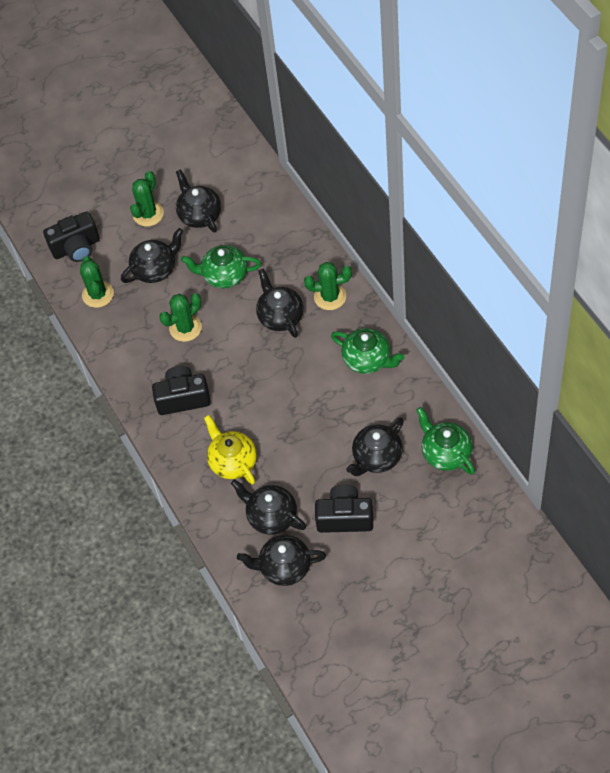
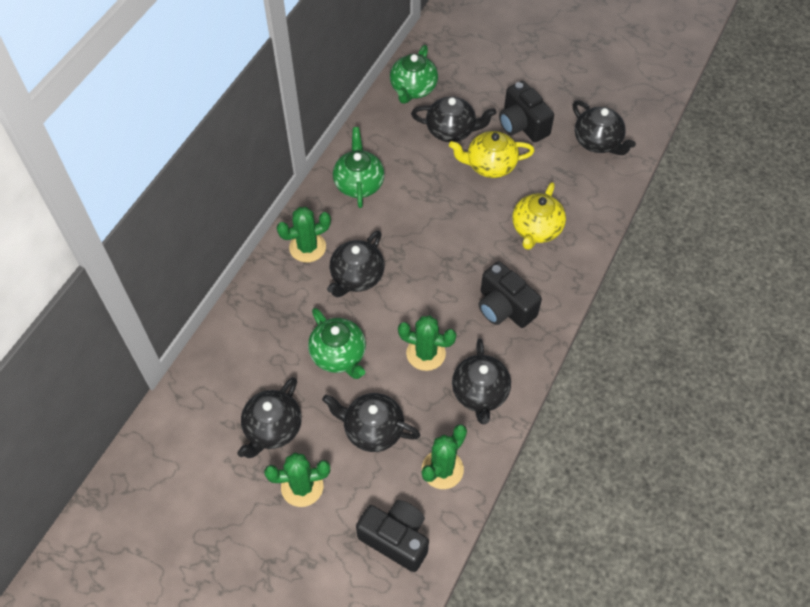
camera: 130 degrees left, 0 degrees up
(271, 516) = (562, 174): black teapot -> black teapot (480, 393)
(319, 465) = (490, 165): none -> yellow teapot
(330, 297) = (307, 247): green cactus -> green cactus turned 75 degrees counterclockwise

